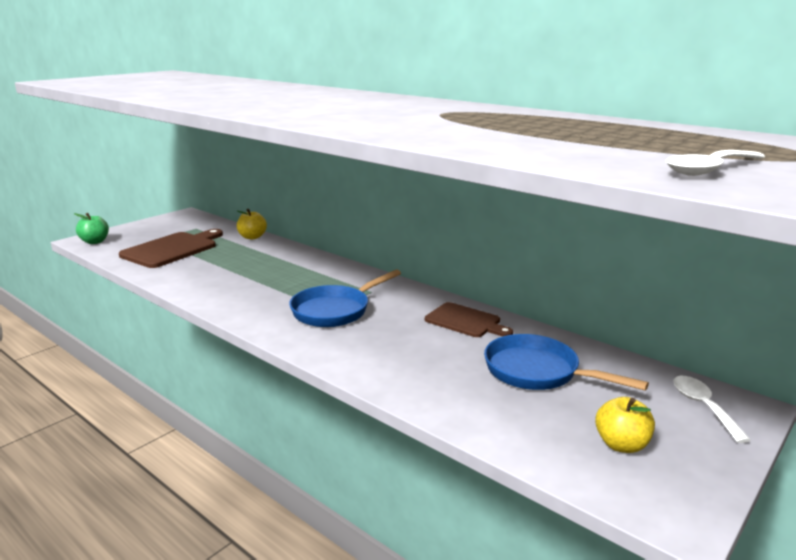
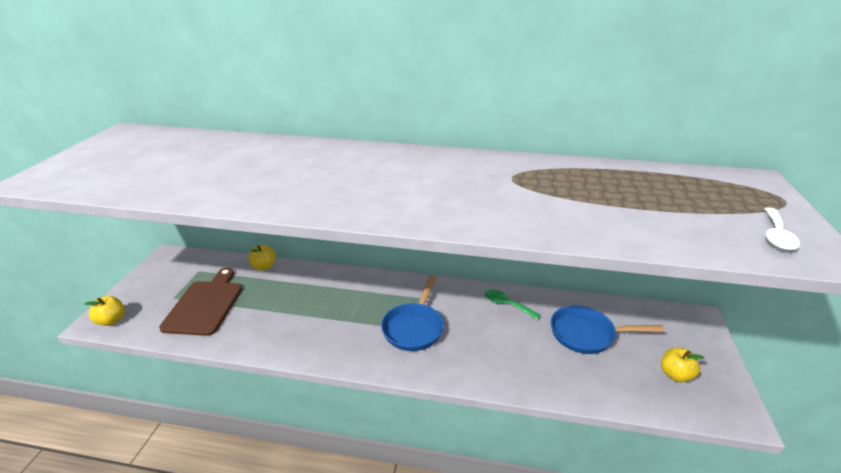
camera: 30 degrees left, 10 degrees up
(95, 242) = (111, 321): green apple -> yellow apple
(465, 321) = (506, 304): brown cutting board -> green spoon
(703, 406) = (682, 326): white spoon -> none

